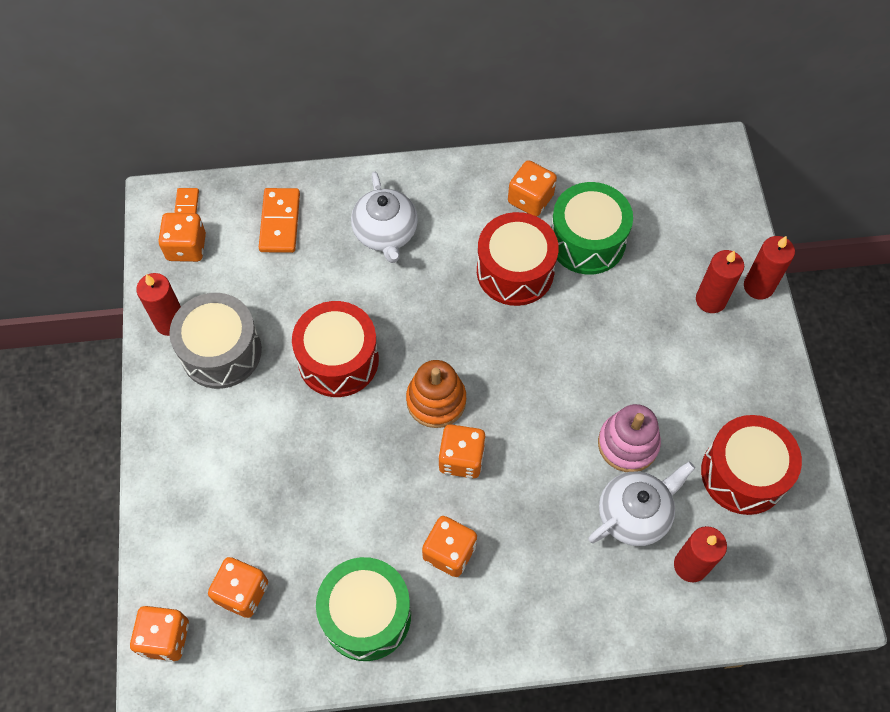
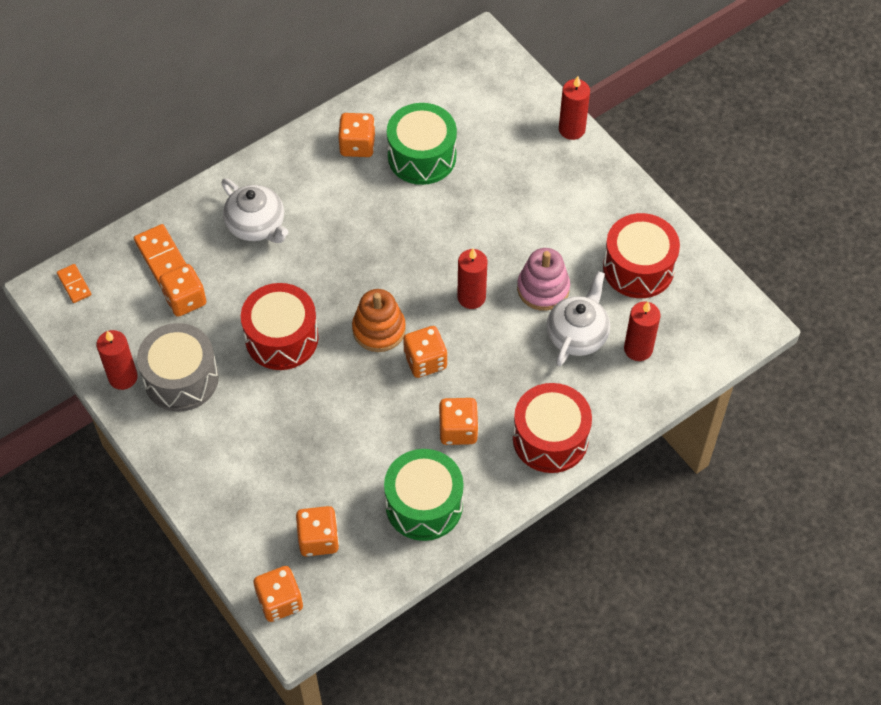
camera: 30 degrees left, 5 degrees down
(186, 247) = (96, 314): orange dice -> orange dice (185, 300)
(515, 271) = (379, 205): red drum -> red drum (550, 438)
(710, 300) = (542, 156): red candle -> red candle (471, 297)

